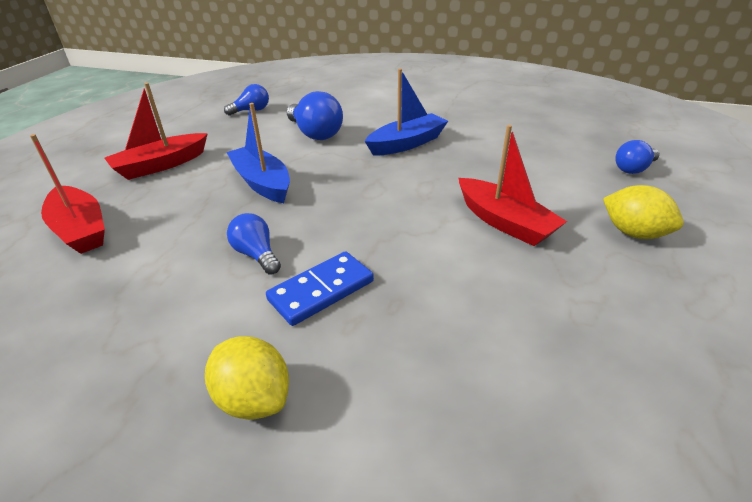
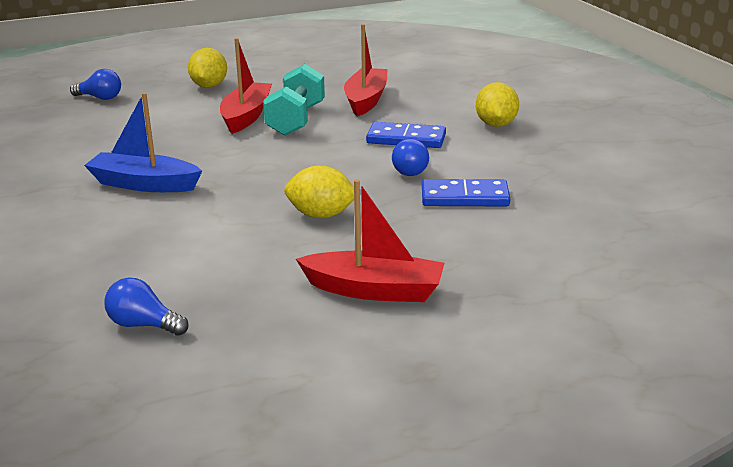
camera: 130 degrees left, 10 degrees down
(80, 229) = (517, 252): red boat -> red boat (366, 100)
(172, 254) = (465, 197): none -> blue domino
(262, 183) = (321, 215): blue boat -> yellow lemon
(315, 133) = (173, 240): blue light bulb -> none
(460, 245) = (296, 120): none -> turquoise dumbbell

